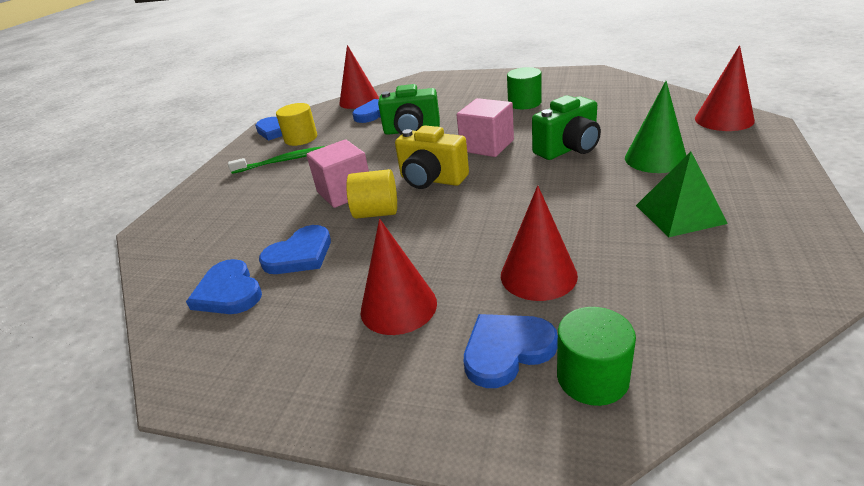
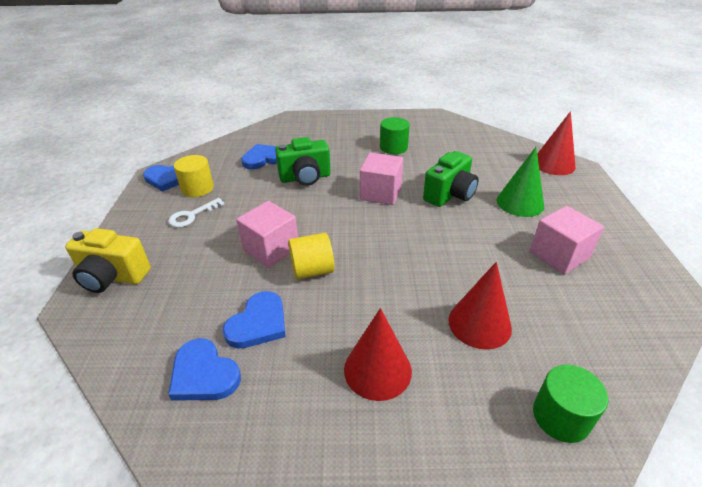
camera: 20 degrees left, 5 degrees up
(284, 161) = (192, 216): green toothbrush -> white key
(359, 100) = (238, 143): red cone -> none
(431, 180) = (347, 231): yellow camera -> yellow camera (113, 277)
(506, 350) = (486, 401): blue heart -> none
(680, 214) = (559, 255): green pyramid -> pink cube

